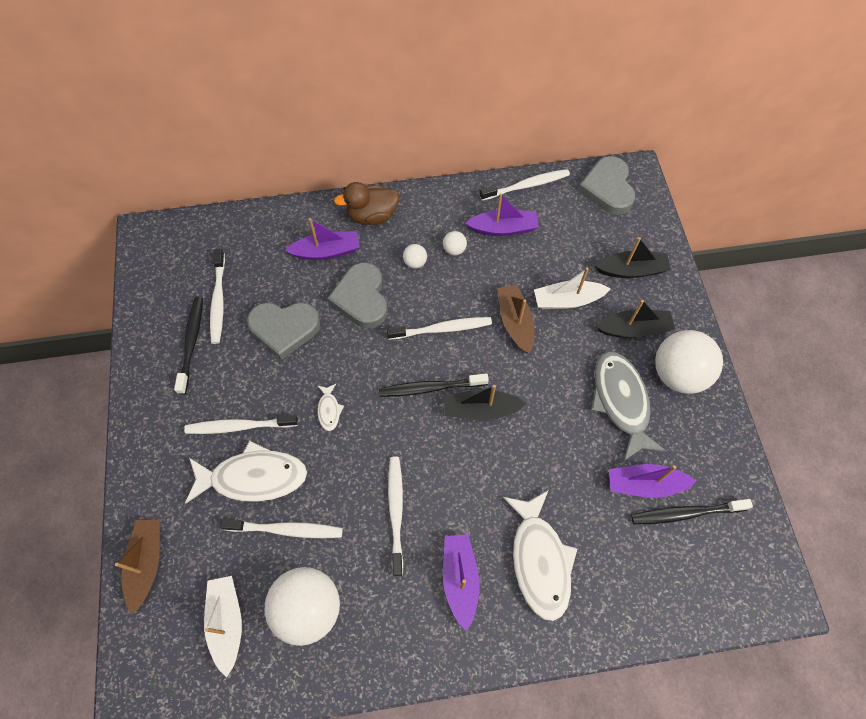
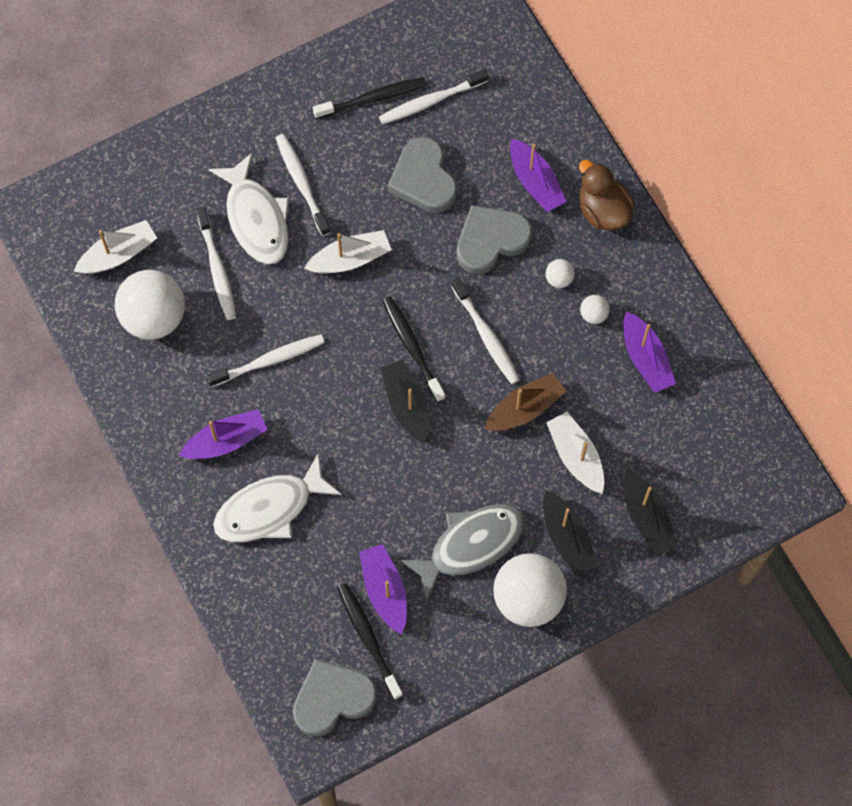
camera: 70 degrees right, 5 degrees up
(147, 564) = (145, 164): brown boat -> none
(329, 410) = (350, 259): white fish -> white boat
(526, 186) = (719, 366): white toothbrush -> none
(607, 188) = (756, 461): grey heart -> grey heart (332, 699)

